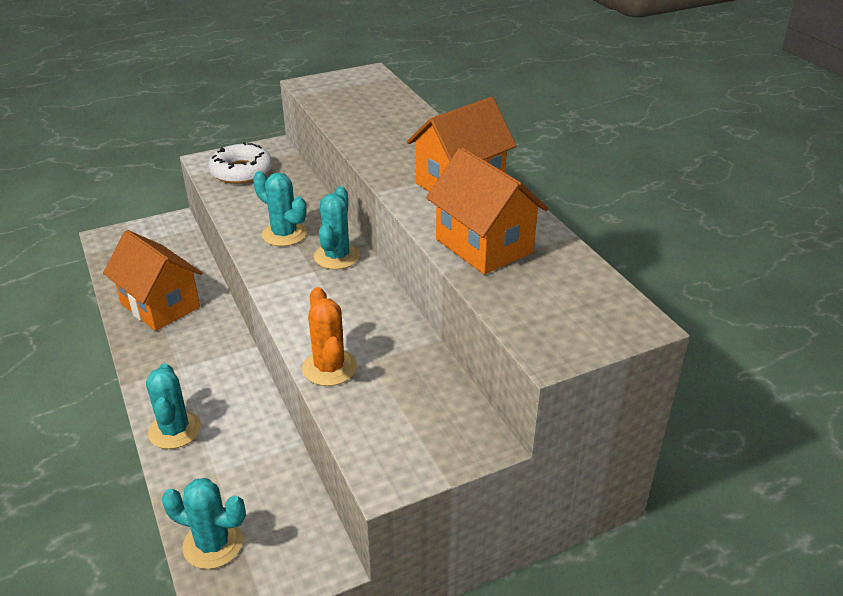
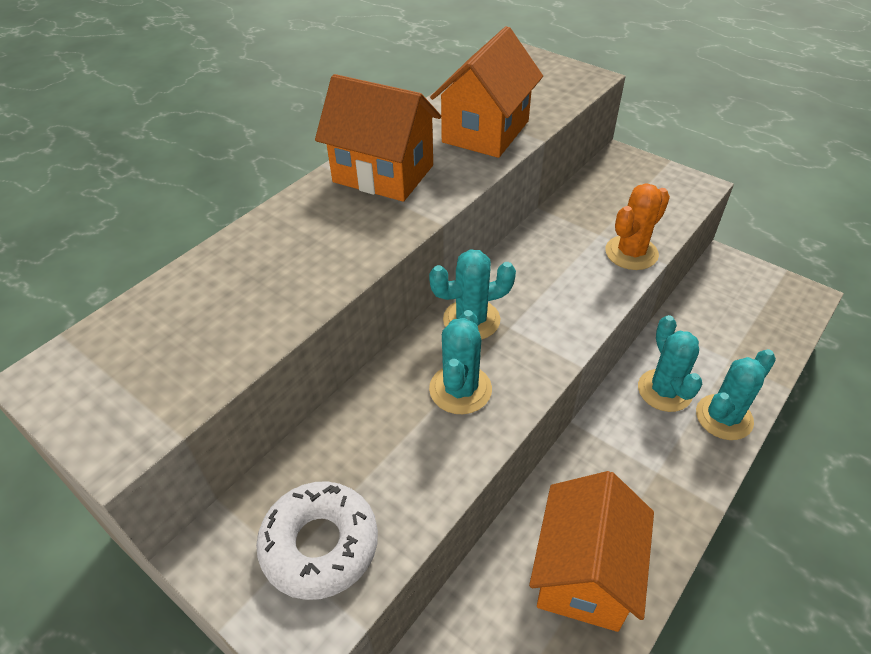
camera: 115 degrees left, 10 degrees up
(213, 544) = (779, 323): turquoise cactus -> turquoise cactus (664, 390)

